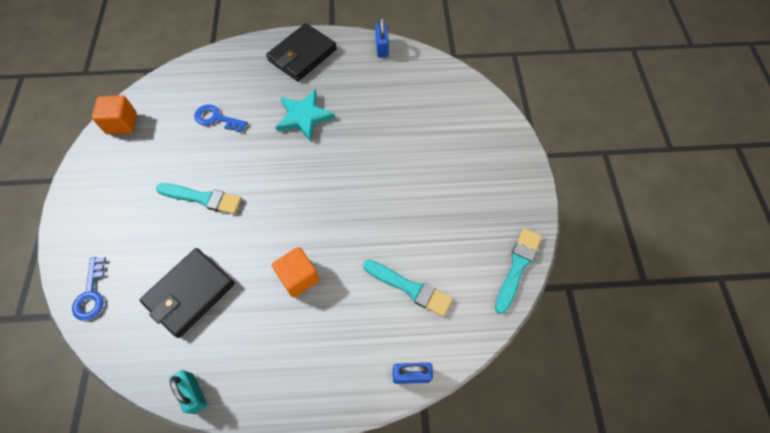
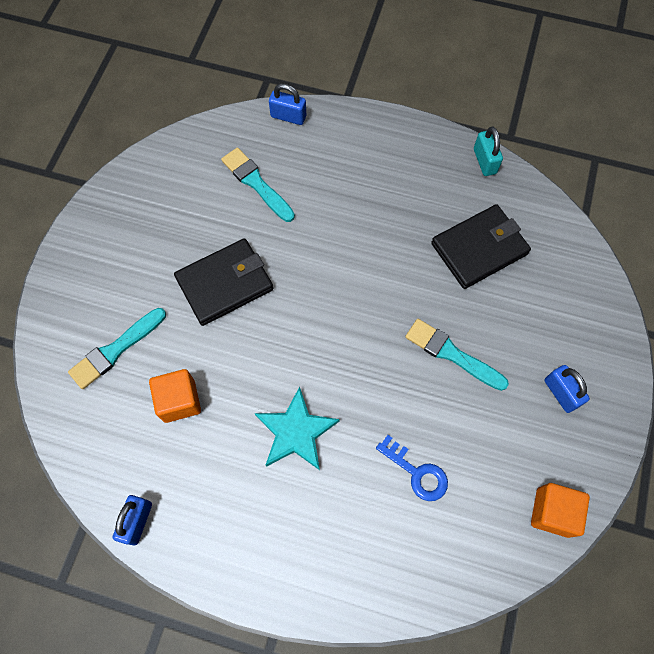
camera: 160 degrees left, 5 degrees up
(91, 294) = (584, 281): blue key -> none
(115, 197) = (560, 393): none -> blue padlock
(298, 277) = (363, 228): orange cube -> orange cube (179, 401)
(302, 55) = (262, 553): black wallet -> black wallet (224, 284)
(517, 266) = (142, 169): turquoise brush -> turquoise brush (115, 350)

